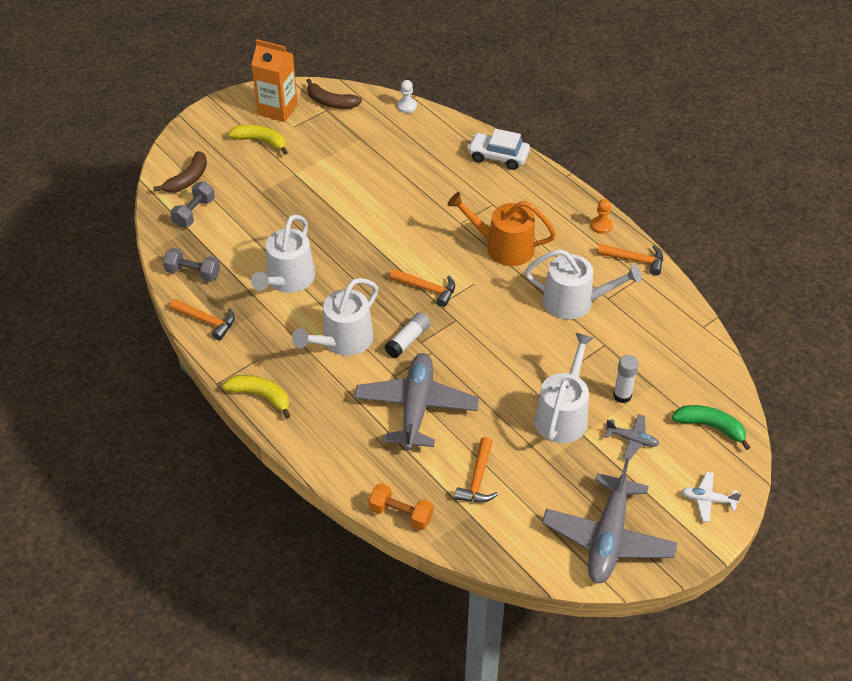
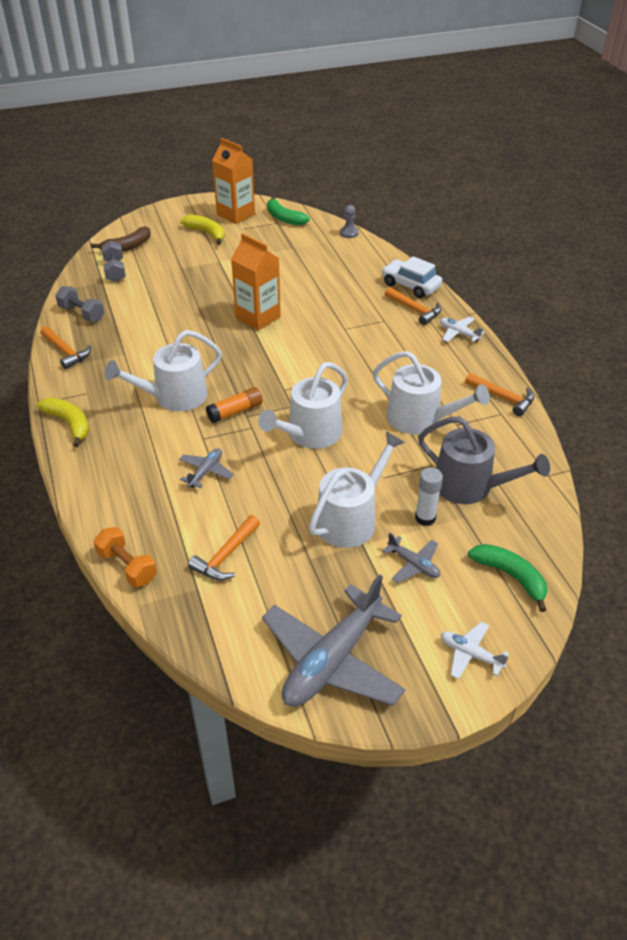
camera: 20 degrees right, 5 degrees down
(194, 213) = (115, 271): grey dumbbell -> grey dumbbell turned 60 degrees counterclockwise
(288, 279) = (158, 337): white watering can -> white watering can (310, 434)
(331, 102) = (284, 218): brown banana -> green banana
(371, 231) = (258, 317): none -> orange carton
(407, 106) = (349, 233): white pawn -> grey pawn
(408, 340) = (235, 412): white glue stick -> orange glue stick
(416, 407) = (206, 472): grey plane -> grey plane, size x0.45
(427, 289) = (280, 374): orange hammer -> orange hammer (415, 310)
(503, 247) = (374, 357): orange watering can -> none
(567, 201) = (458, 333): none -> white plane
(601, 226) = (482, 361): orange pawn -> none
(644, 356) = (469, 486): none -> grey watering can

